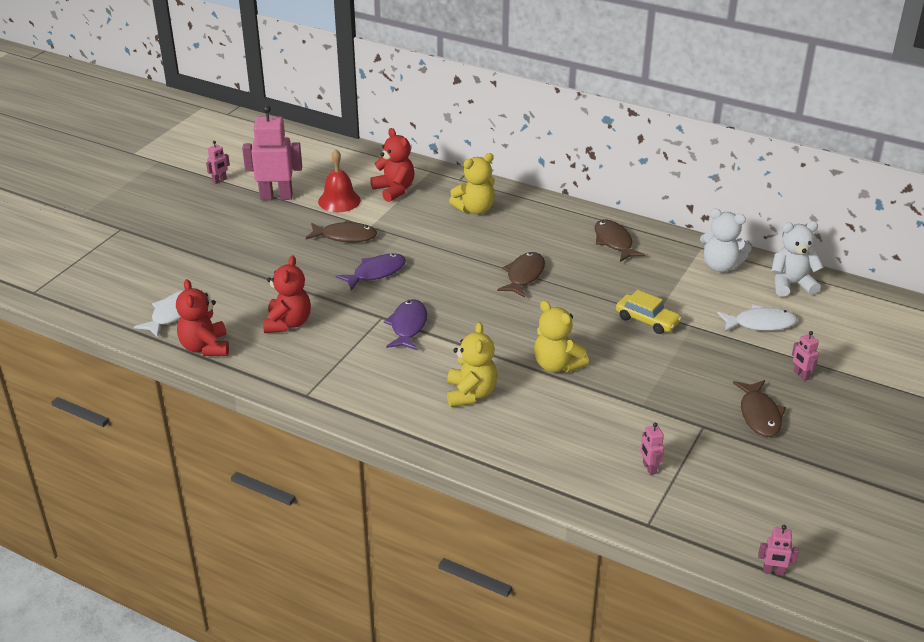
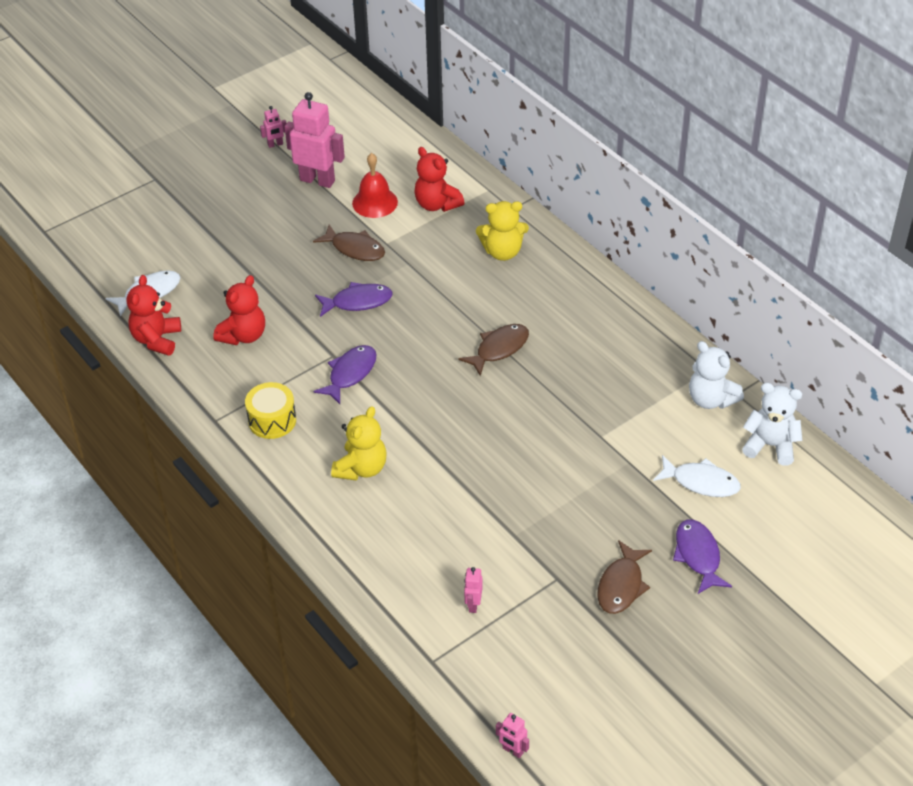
camera: 25 degrees right, 10 degrees up
(361, 380) = (272, 420): none -> yellow drum
(394, 190) = (437, 204): red teddy bear -> red teddy bear turned 150 degrees clockwise
(557, 365) = (462, 463): yellow teddy bear -> none
(614, 242) = (619, 335): brown fish -> none
(647, 320) = (586, 441): yellow car -> none
(801, 375) = (698, 555): pink robot -> purple fish

